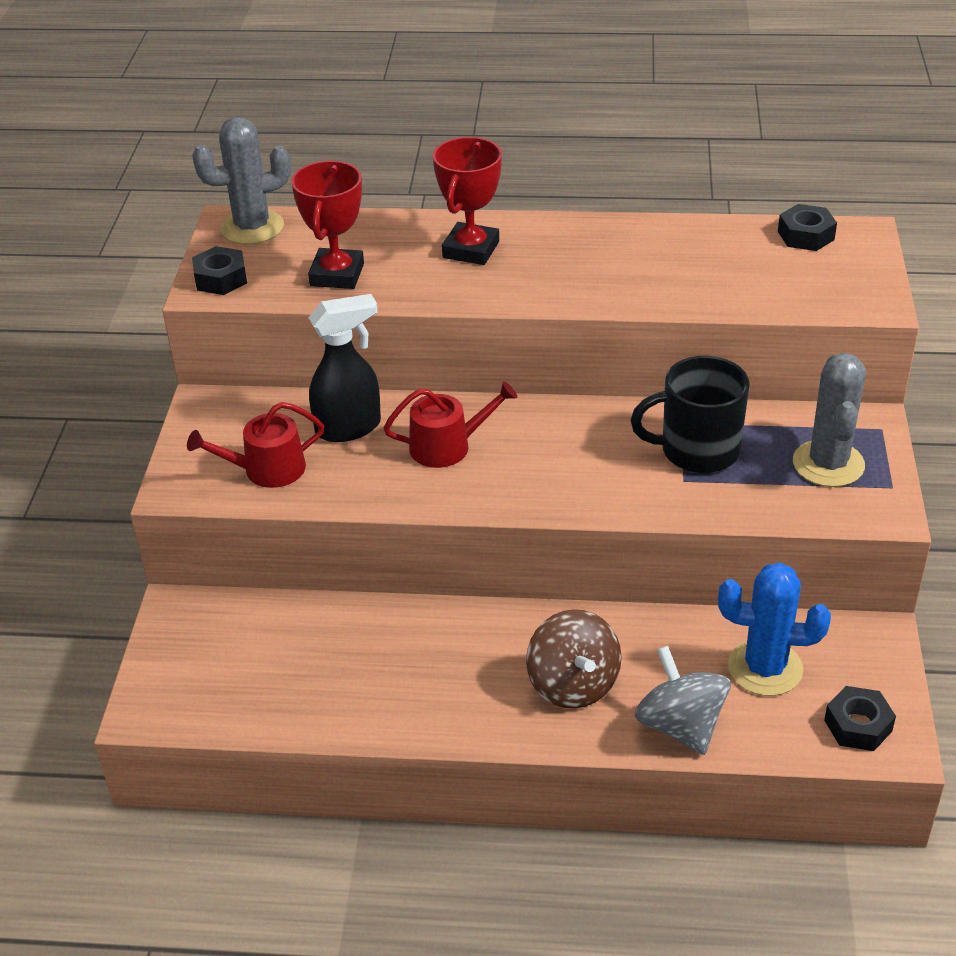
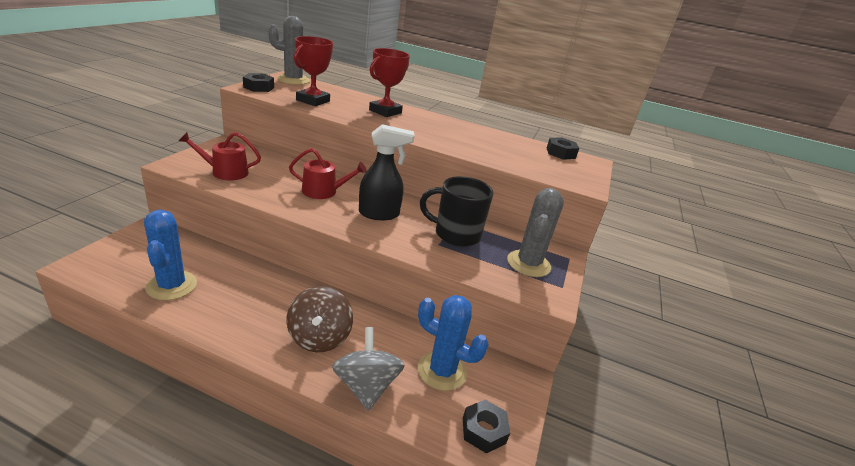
camera: 10 degrees right, 10 degrees down
(307, 688) = (171, 286): none -> blue cactus
(349, 428) = (283, 170): black spray bottle -> black spray bottle (379, 214)

